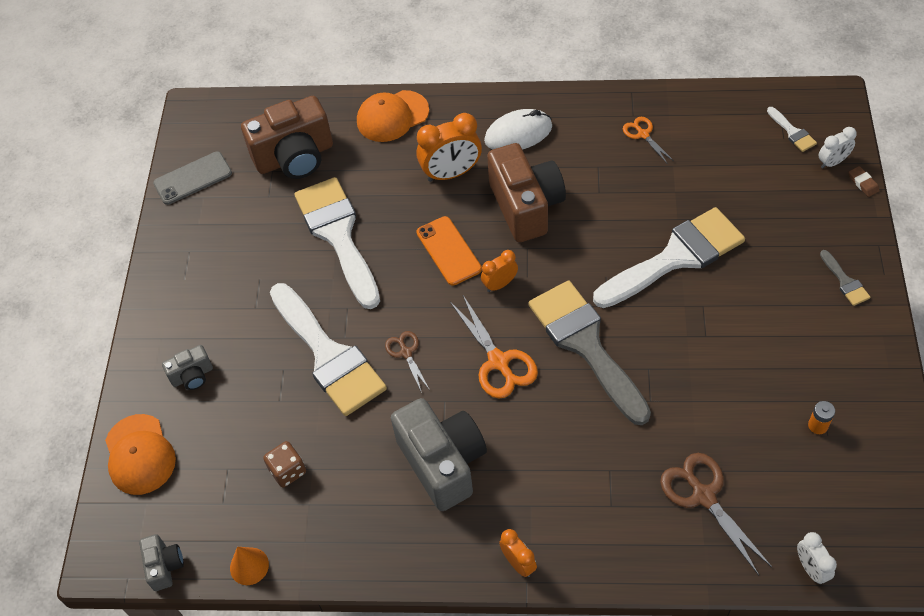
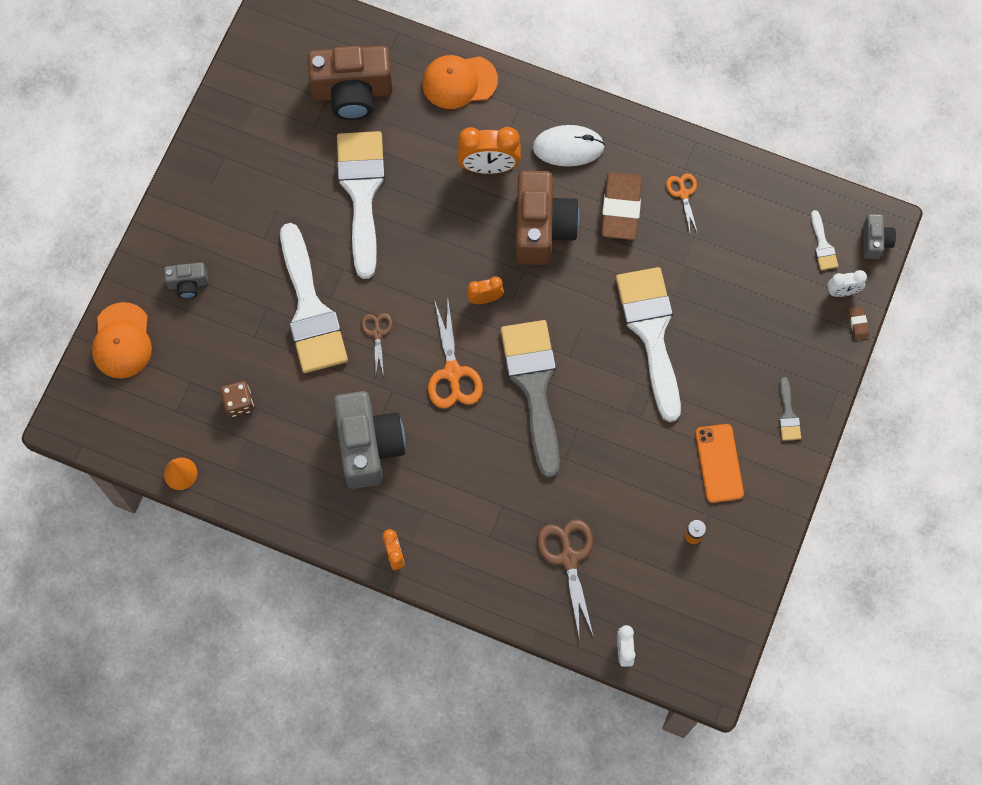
camera: 15 degrees right, 15 degrees up
(164, 566) = (113, 447): grey camera -> grey camera (875, 241)
(193, 178) = (251, 79): grey phone -> none
(448, 251) = (453, 247): orange phone -> orange phone (719, 463)
(592, 165) = (621, 208): none -> brown eraser
(675, 257) = (651, 333): white brush -> white brush turned 90 degrees counterclockwise

